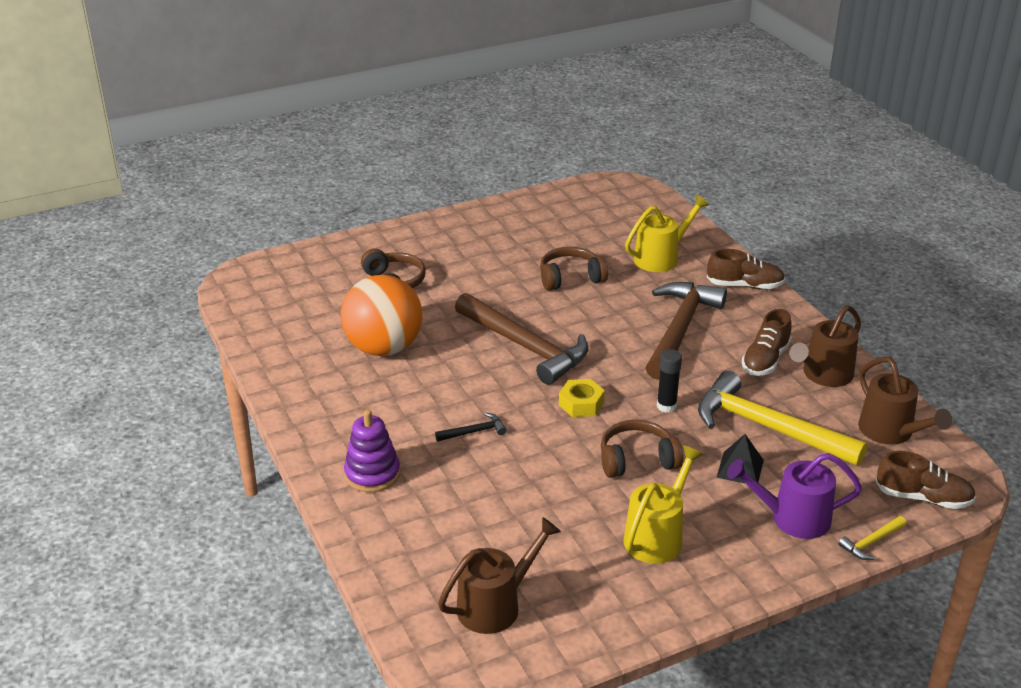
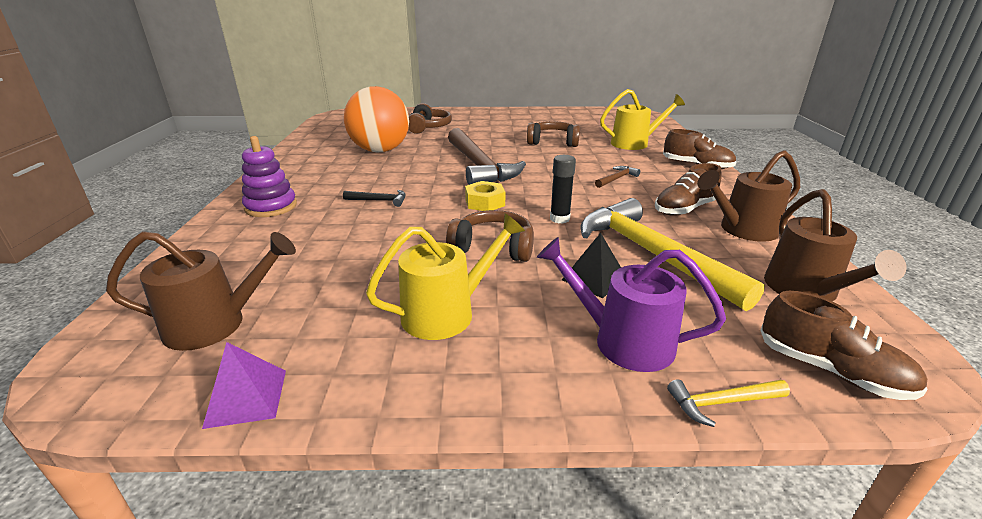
camera: 25 degrees right, 5 degrees down
(589, 643) = (246, 397): none -> purple pyramid
(680, 329) = (617, 179): brown hammer -> brown hammer, size x0.41

